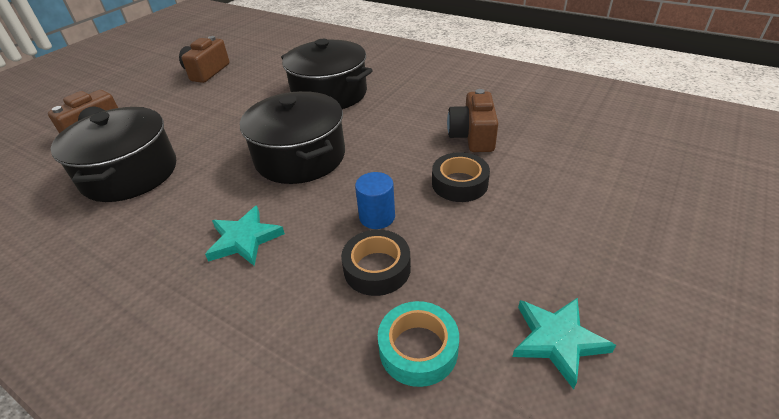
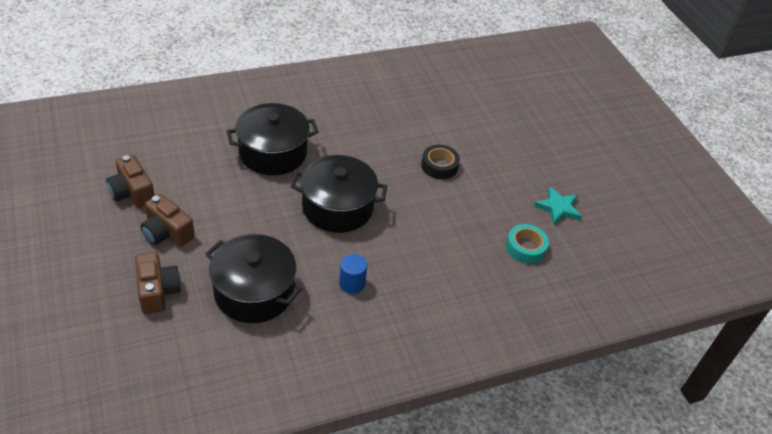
camera: 60 degrees left, 5 degrees up
(244, 239) = (393, 267): turquoise star -> none
(377, 217) = (431, 210): blue cylinder -> blue cylinder (352, 283)
(377, 268) = (468, 232): black tape -> none
(472, 136) = (405, 132): brown camera -> brown camera (167, 232)

